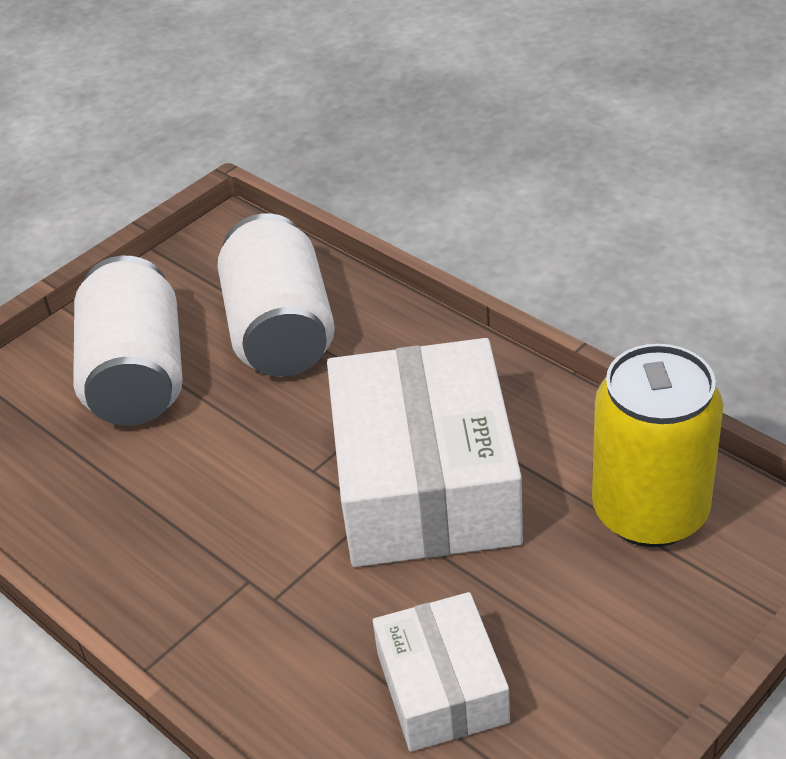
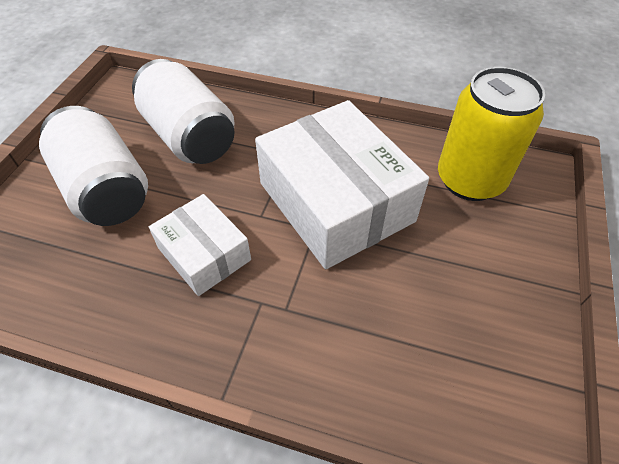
camera: 30 degrees left, 10 degrees up
(442, 687) = (430, 329): white box -> white box (204, 254)

